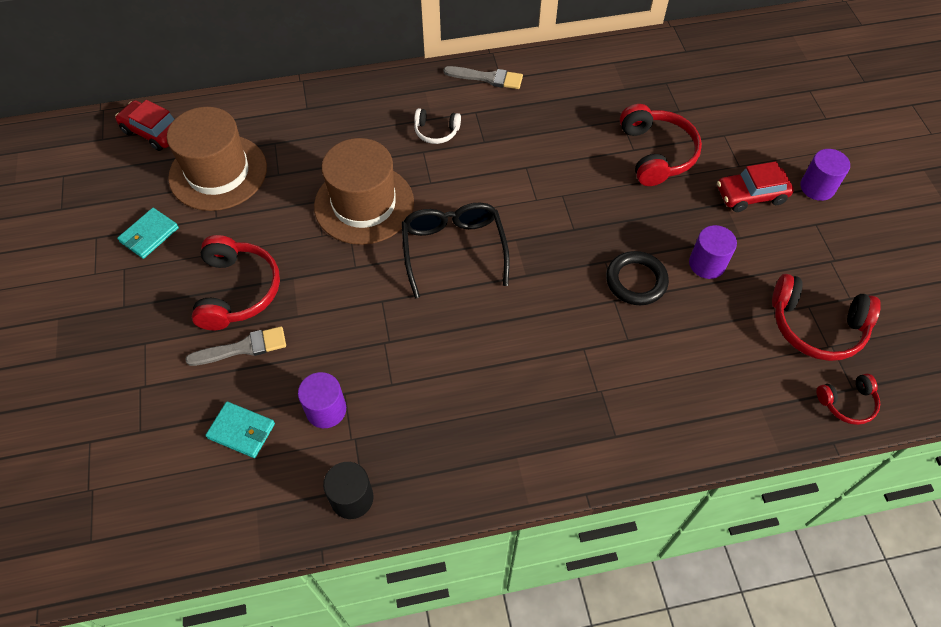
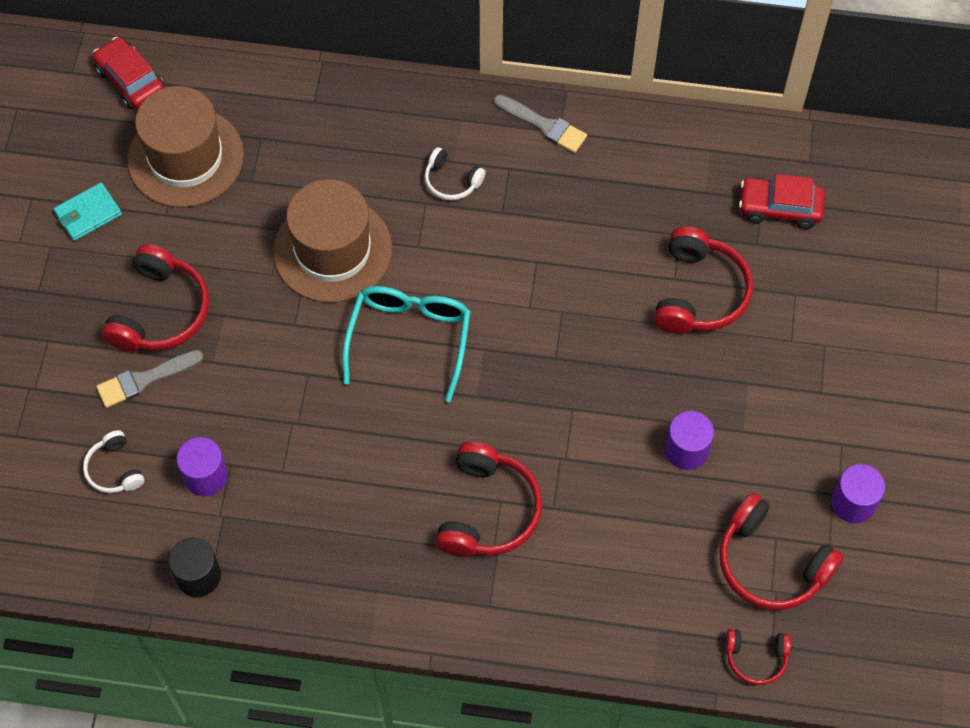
camera: 20 degrees right, 5 degrees up
(241, 431) = (114, 469): turquoise wallet -> white headphones
(243, 348) = (145, 379): grey brush -> grey brush turned 150 degrees clockwise
(453, 249) = (409, 338): black glasses -> turquoise glasses
(577, 359) = (487, 511): none -> red headphones
(636, 281) = (595, 443): black ring -> none
(751, 195) = (784, 382): red car -> red car (780, 207)
(817, 187) = (870, 399): purple cylinder -> purple cylinder (853, 503)

